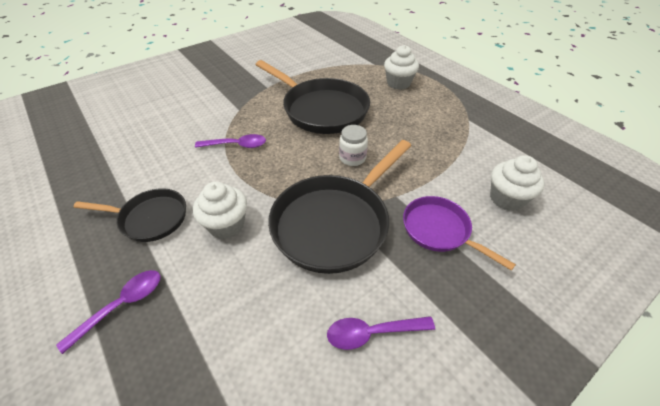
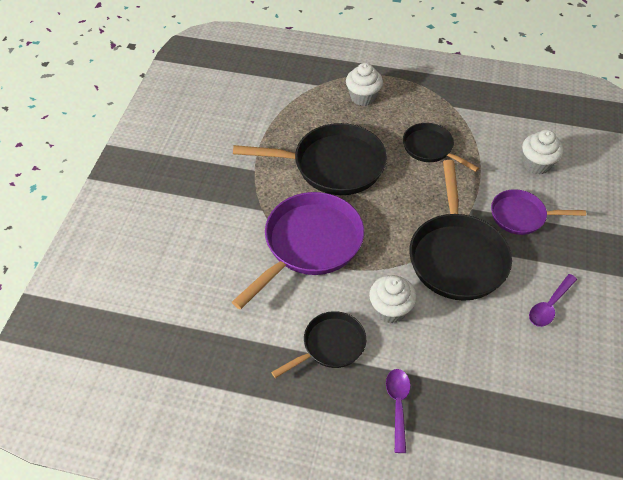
camera: 40 degrees left, 5 degrees up
(236, 145) = (309, 244): purple spoon -> purple pan
(352, 158) = (410, 197): white jar -> none
(412, 136) = (430, 148): none -> black pan

